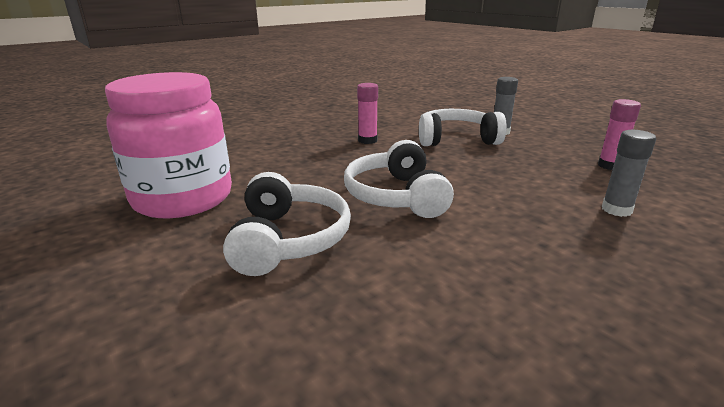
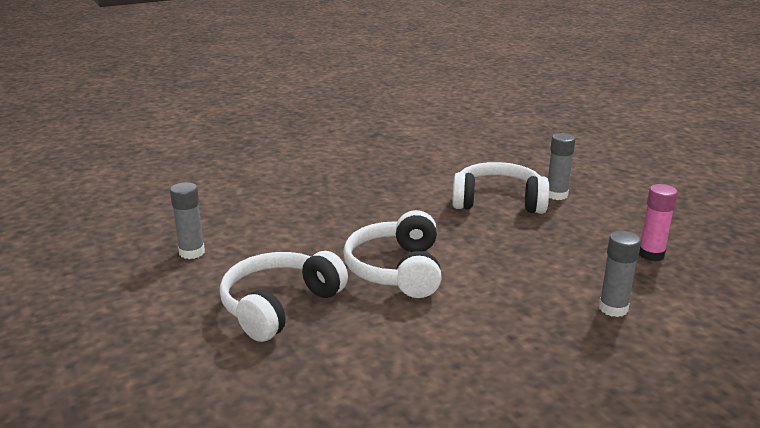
camera: 10 degrees right, 0 degrees up
(183, 199) = (192, 252): pink jar -> grey glue stick
(289, 239) = (279, 306): white headphones -> white headphones turned 150 degrees counterclockwise
(367, 140) = (396, 195): pink glue stick -> none

